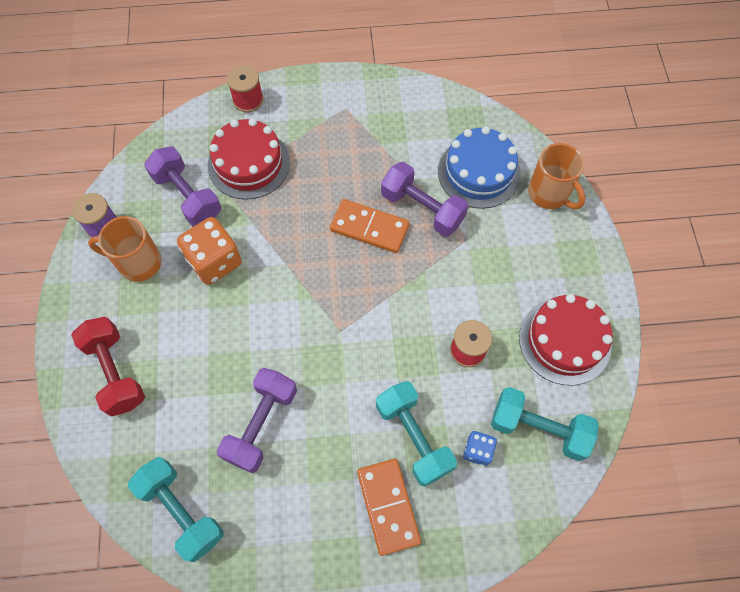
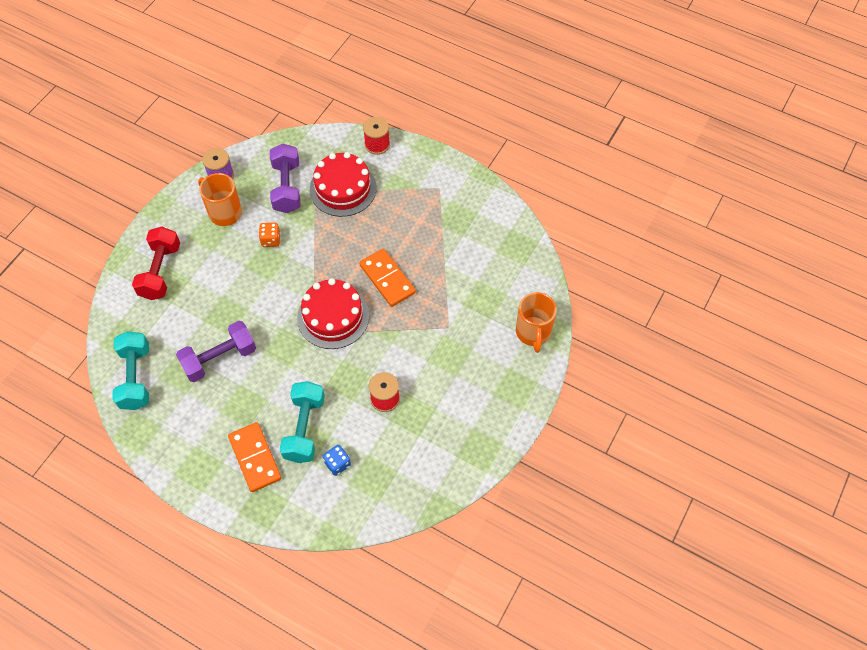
camera: 35 degrees right, 5 degrees down
(214, 261) = (271, 240): orange dice -> orange dice, size x0.53
(388, 506) = (255, 458): orange domino -> orange domino turned 45 degrees counterclockwise
(422, 209) = (434, 288): purple dumbbell -> none
(478, 172) = (495, 287): blue cake -> none
(538, 428) = (388, 477): turquoise dumbbell -> none
(564, 341) = (455, 435): red cake -> red cake (333, 317)

